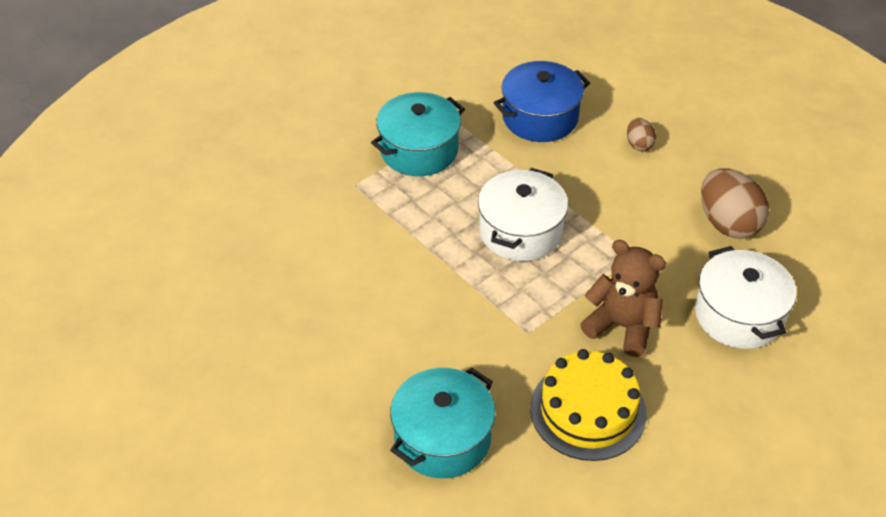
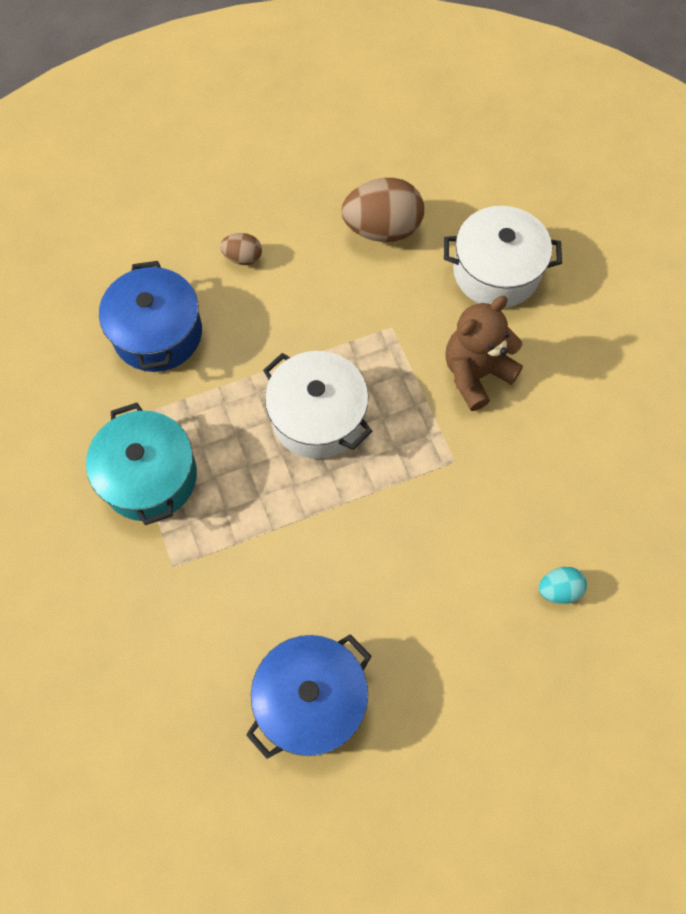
camera: 70 degrees left, 20 degrees up
(282, 294) = (311, 699): none -> blue pot
(442, 438) = (558, 589): turquoise pot -> turquoise egg
(588, 410) = (565, 444): yellow cake -> none

